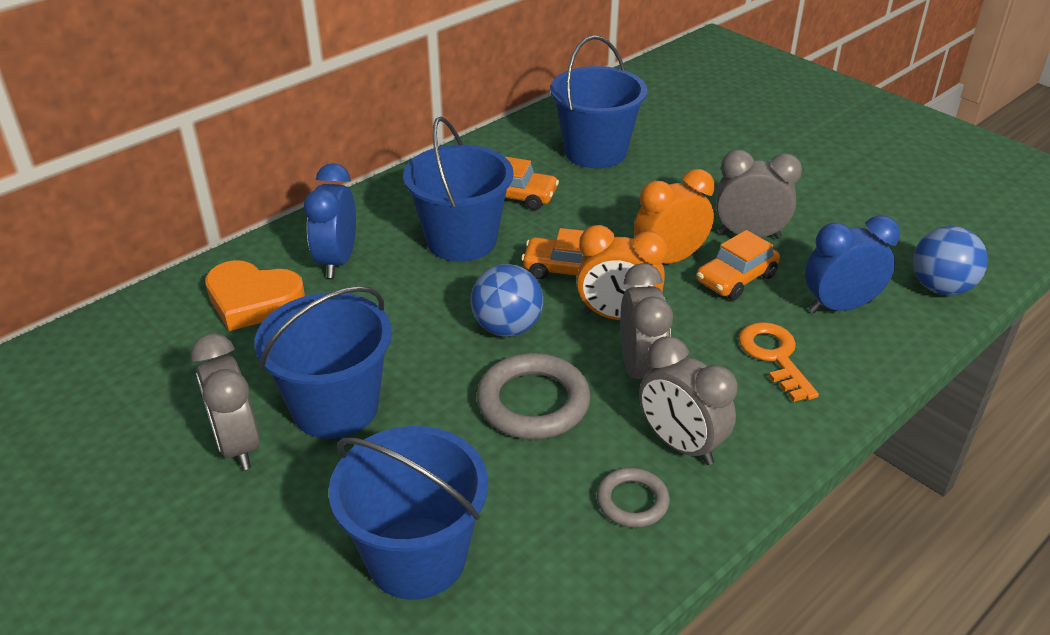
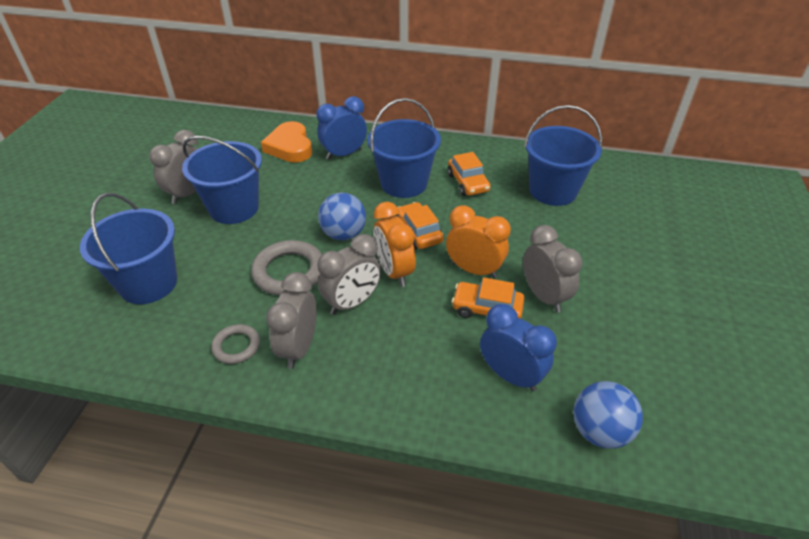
camera: 55 degrees right, 5 degrees up
(774, 356) = (421, 360): orange key -> none

